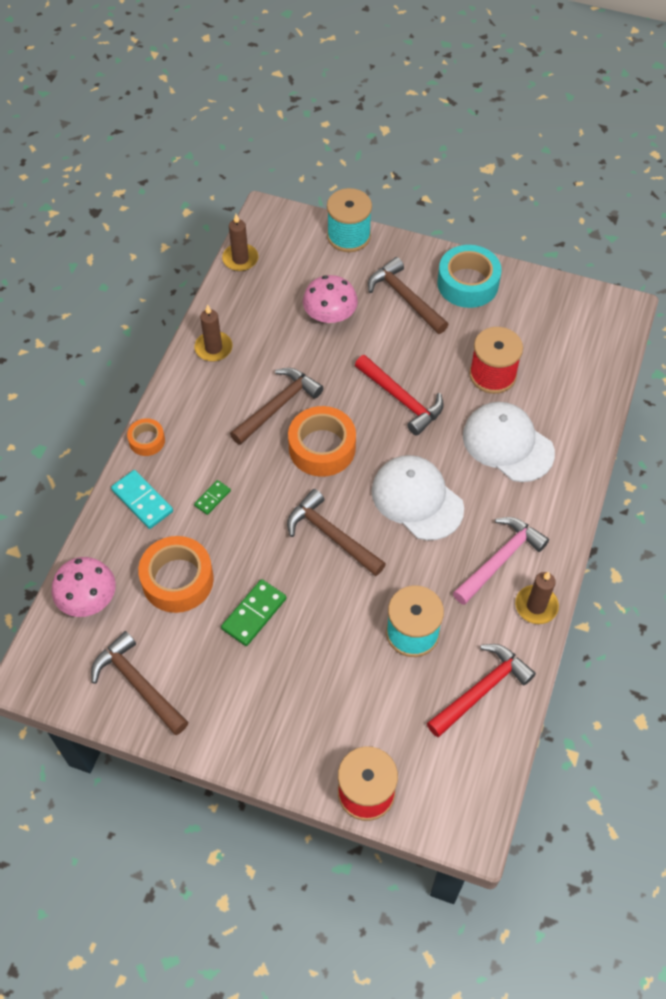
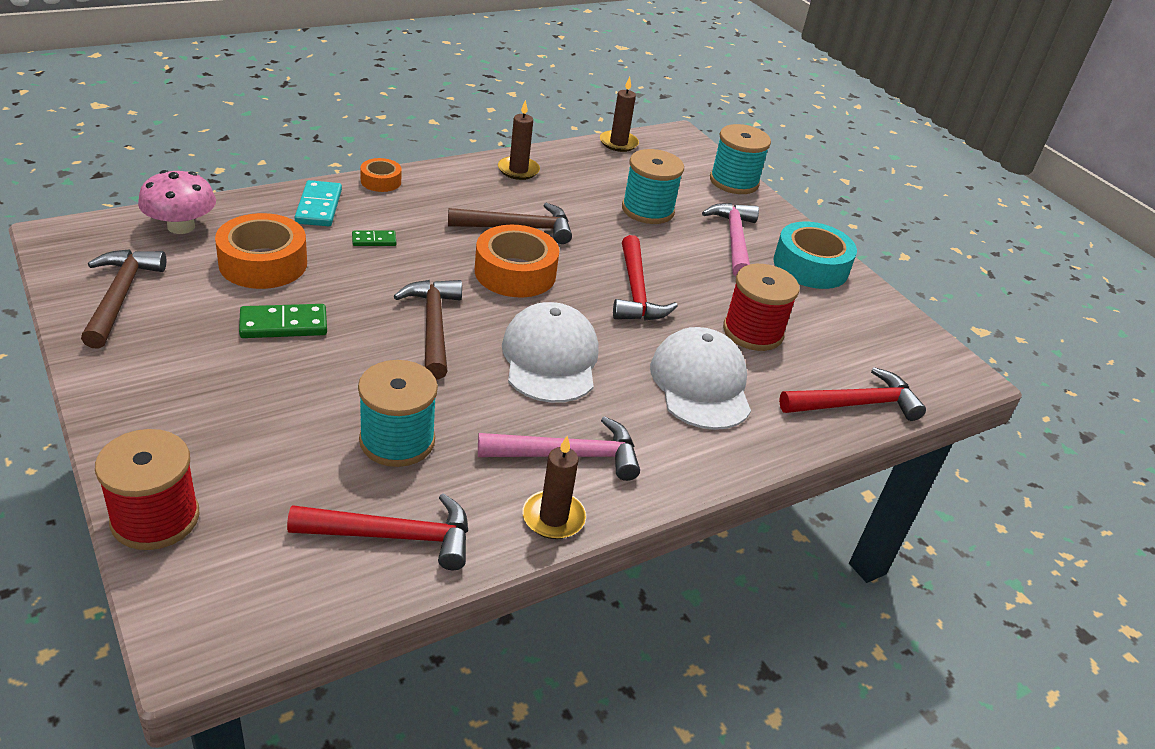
camera: 35 degrees right, 20 degrees down
(330, 315) = (647, 210): pink mushroom -> turquoise spool
(405, 298) = (734, 240): brown hammer -> pink hammer
(592, 385) = (855, 404): none -> red hammer

